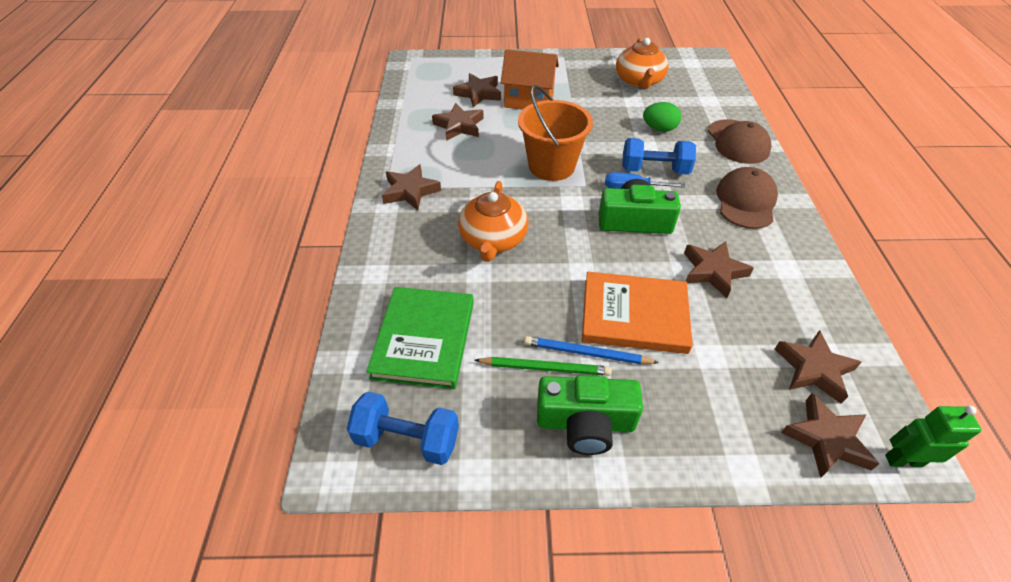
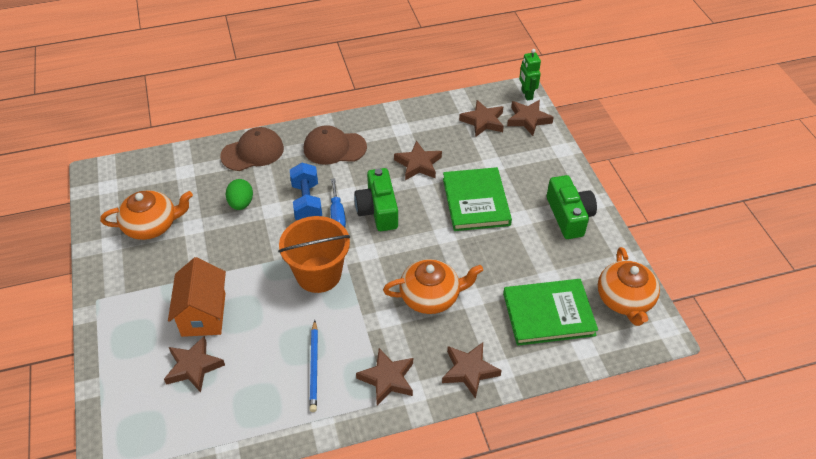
camera: 105 degrees left, 0 degrees up
(407, 439) = (625, 299): blue dumbbell -> orange teapot
(459, 126) = (265, 368): brown star -> brown star (469, 371)
(545, 368) = (540, 241): green pencil -> none
(586, 353) = (518, 222): blue pencil -> blue pencil (314, 367)
(634, 315) = (476, 201): orange book -> green book

